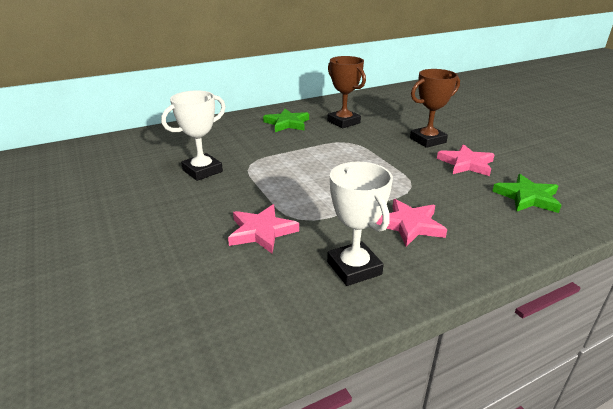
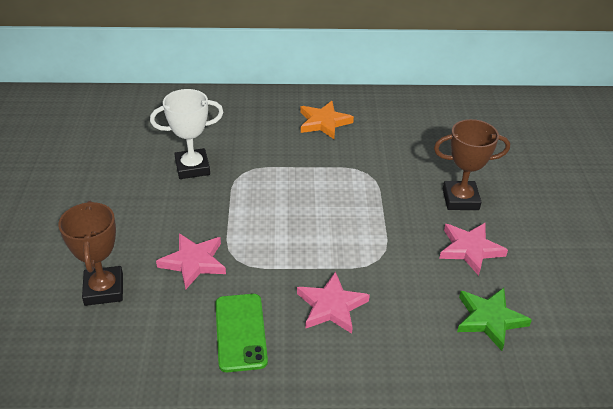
camera: 25 degrees right, 10 degrees up
(287, 123) = (324, 122): green star -> orange star
(343, 122) = (388, 139): brown trophy -> brown trophy (104, 289)
(354, 268) = (240, 332): white trophy -> green phone

